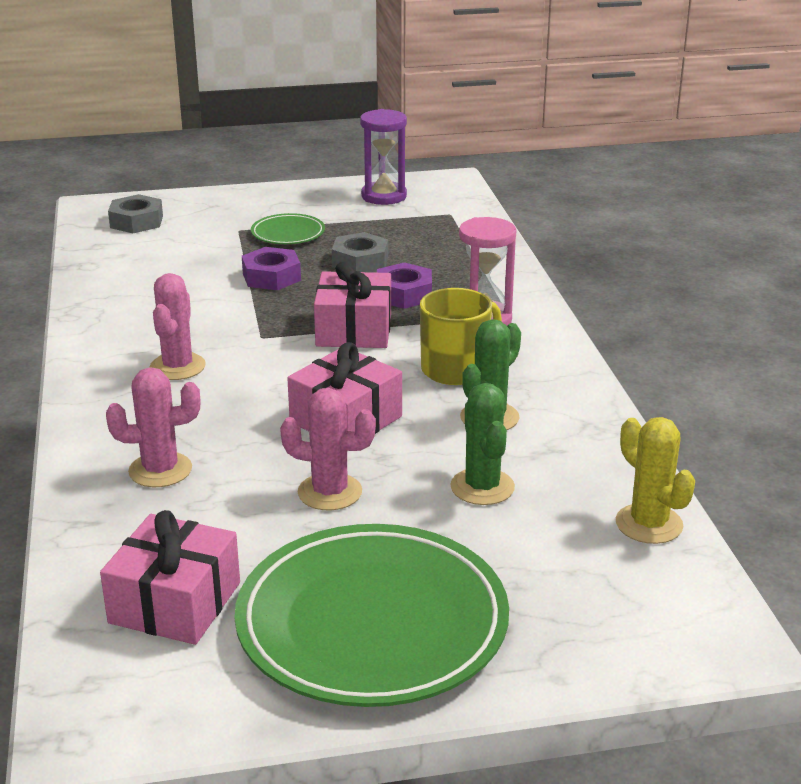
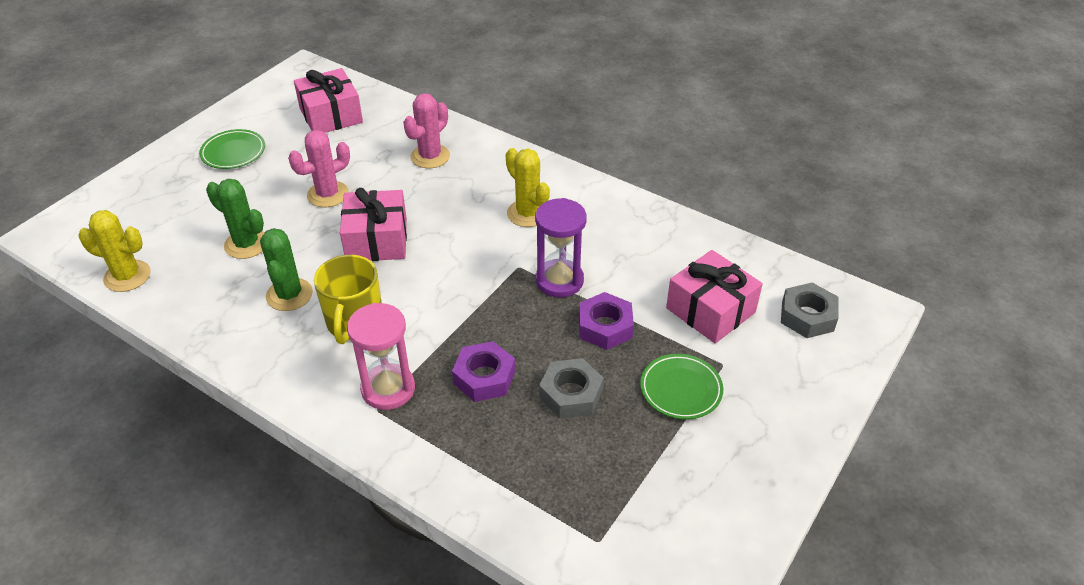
camera: 135 degrees right, 15 degrees up
(177, 367) = (527, 213): pink cactus -> yellow cactus
(354, 330) = (468, 313): pink gift -> pink gift (710, 310)
(372, 623) = (233, 152): green plate -> green plate, size x0.44
(384, 196) = (701, 524): purple hourglass -> purple hourglass (559, 280)

